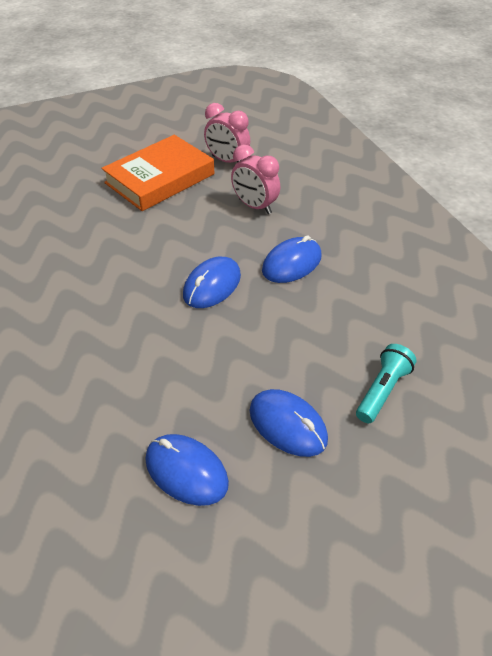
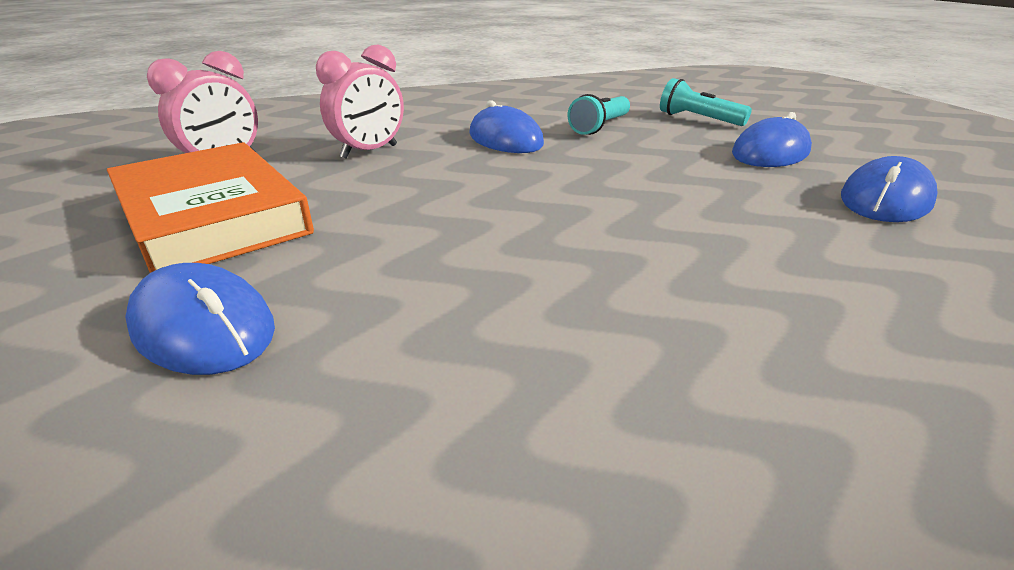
camera: 85 degrees left, 15 degrees down
(212, 285) = (544, 180): blue mouse -> blue mouse (204, 327)
(337, 317) = (600, 127): none -> turquoise flashlight

